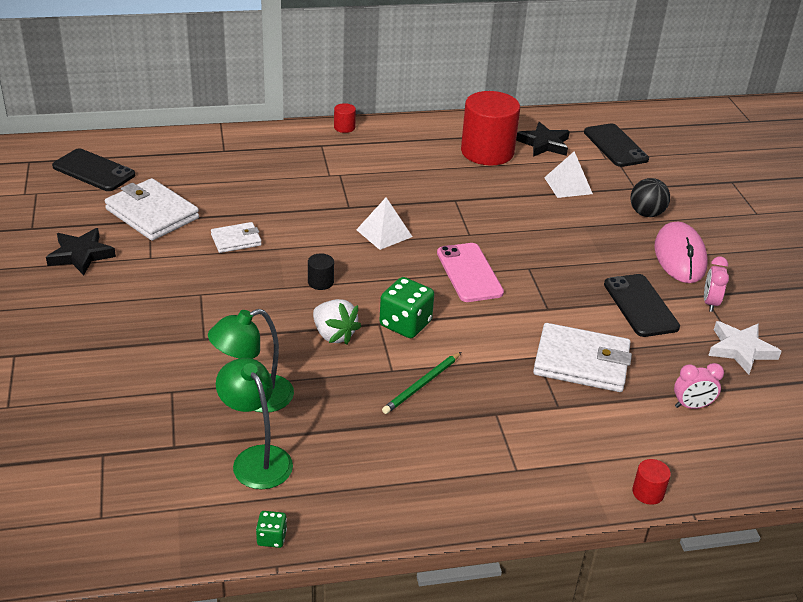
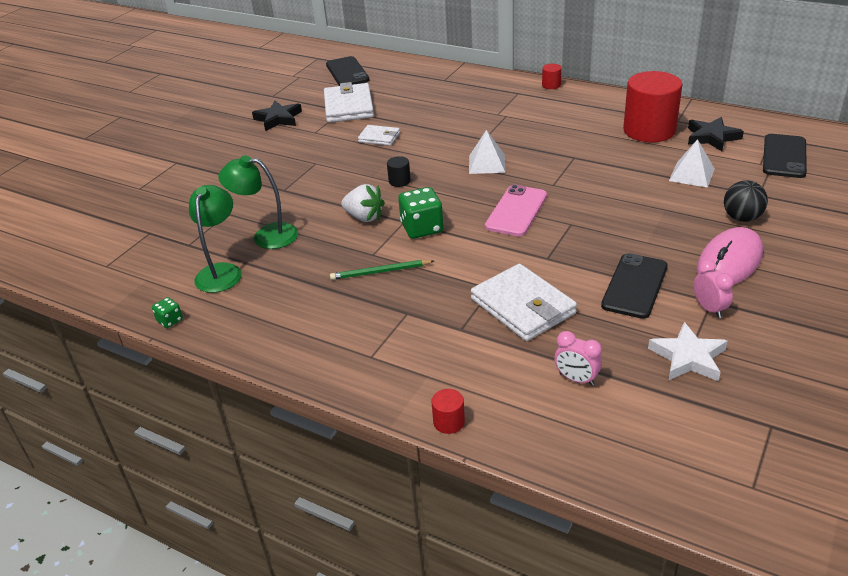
camera: 45 degrees right, 0 degrees up
(334, 335) = (364, 217): white strawberry -> white strawberry turned 60 degrees counterclockwise
(710, 303) = (709, 309): pink clock -> pink clock turned 105 degrees clockwise

